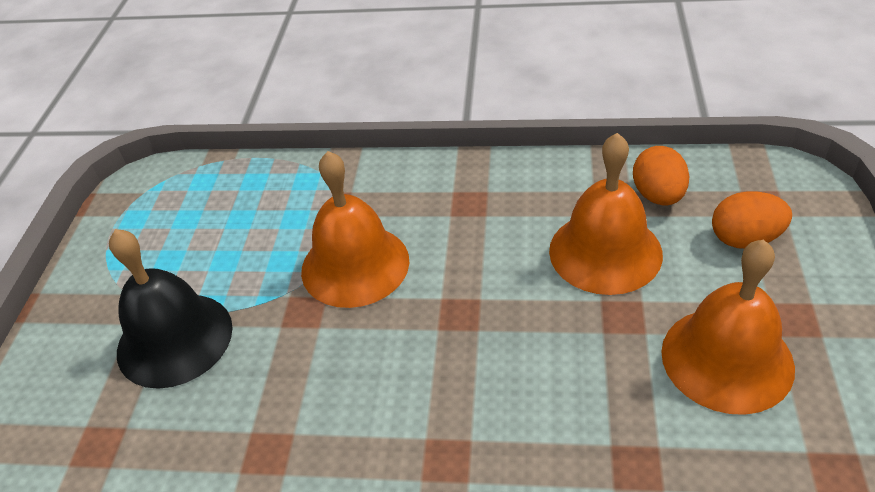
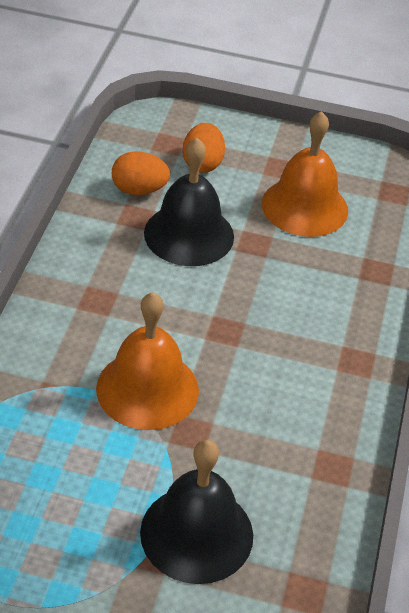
camera: 90 degrees left, 0 degrees up
(605, 252) = (189, 234): orange bell -> black bell

